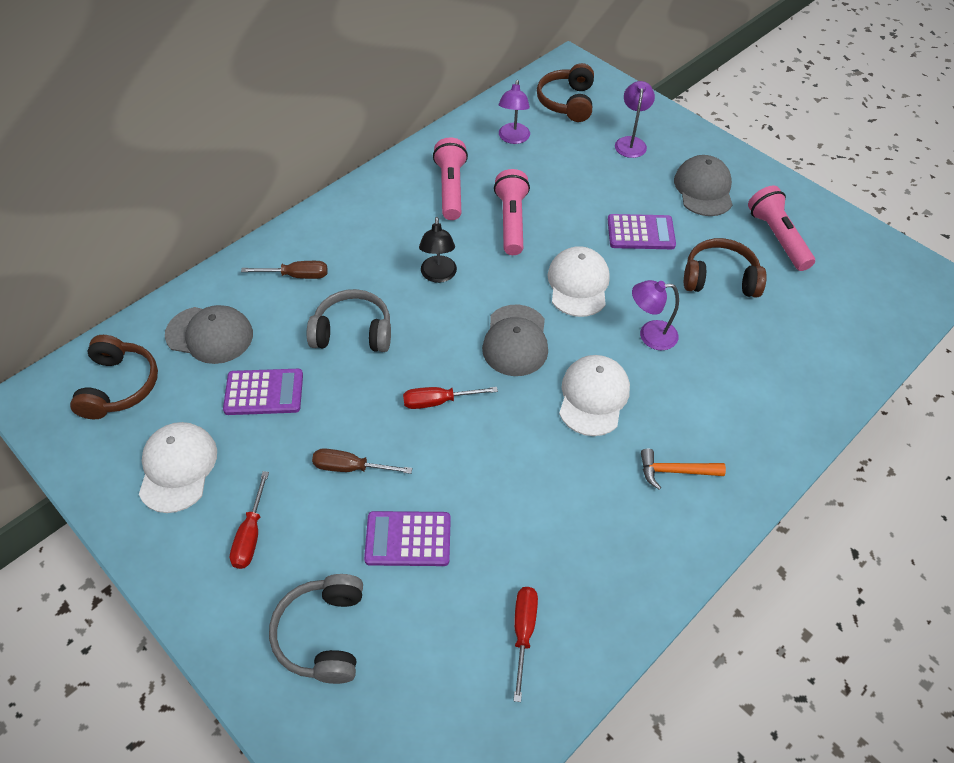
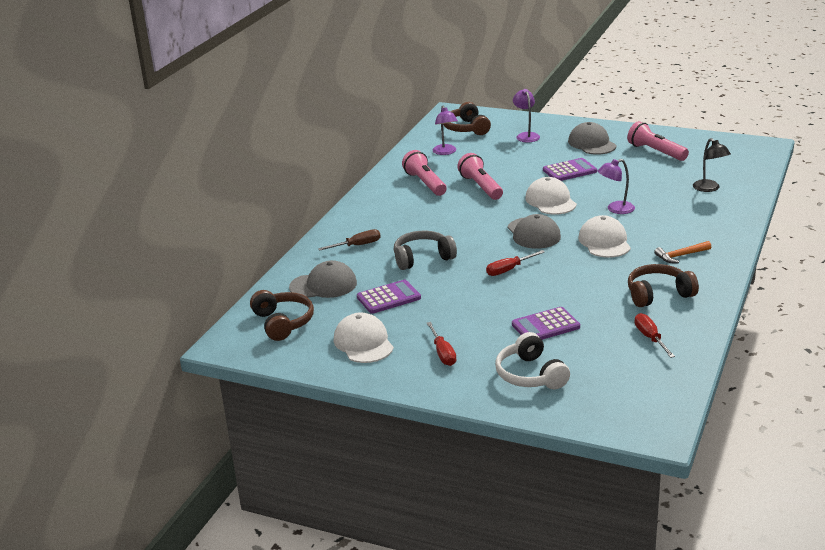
camera: 20 degrees left, 25 degrees down
(323, 634) = (530, 375): grey headphones -> white headphones
(350, 467) = (479, 310): brown screwdriver -> none
(438, 275) = (455, 221): black lamp -> black lamp (709, 188)
(719, 278) = (636, 176): brown headphones -> brown headphones (658, 294)

